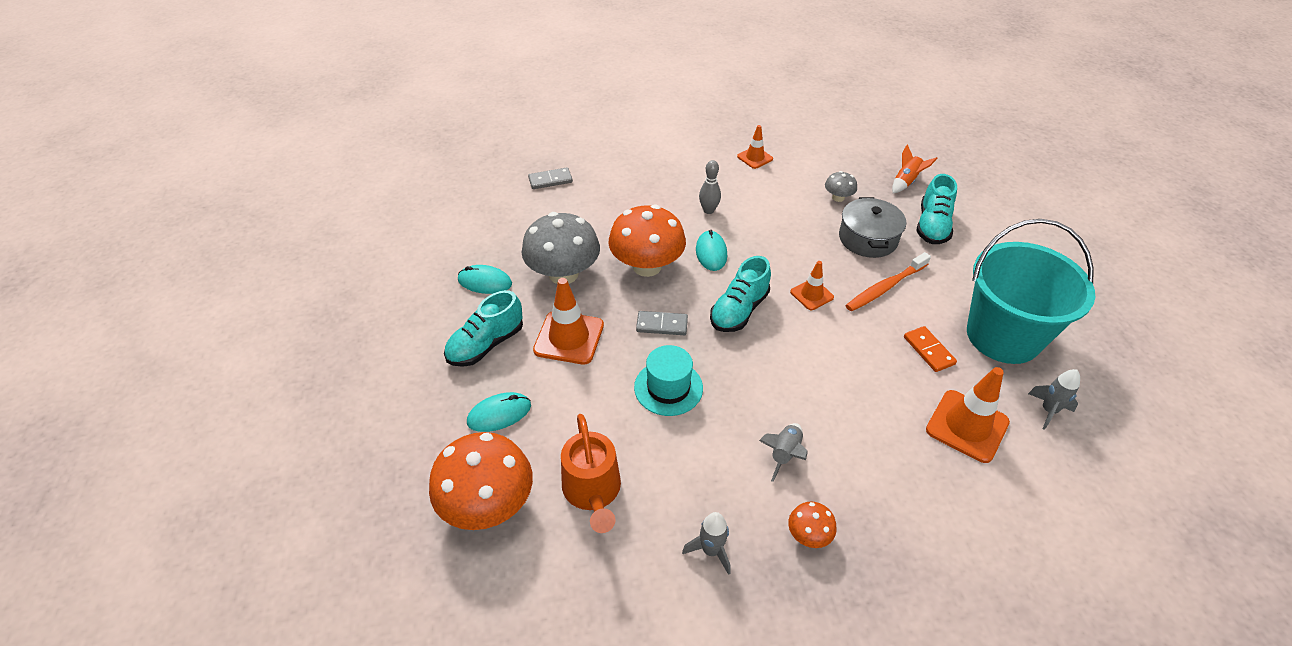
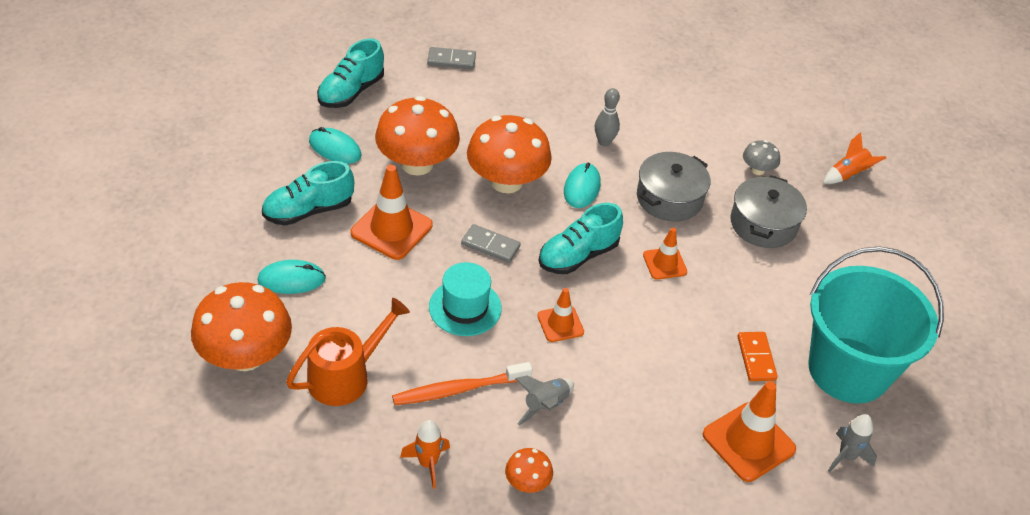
camera: 15 degrees right, 0 degrees up
(563, 274) = (417, 164): grey mushroom -> orange mushroom
(592, 491) = (345, 376): orange watering can -> orange watering can turned 135 degrees counterclockwise
(711, 550) = (428, 463): grey rocket -> orange rocket
(755, 158) = (689, 98): orange traffic cone -> orange traffic cone (560, 324)
(785, 240) = (669, 198): none -> grey pot
(885, 287) = (749, 281): orange toothbrush -> orange toothbrush (458, 389)
(932, 226) = (846, 232): turquoise shoe -> turquoise shoe (351, 92)

